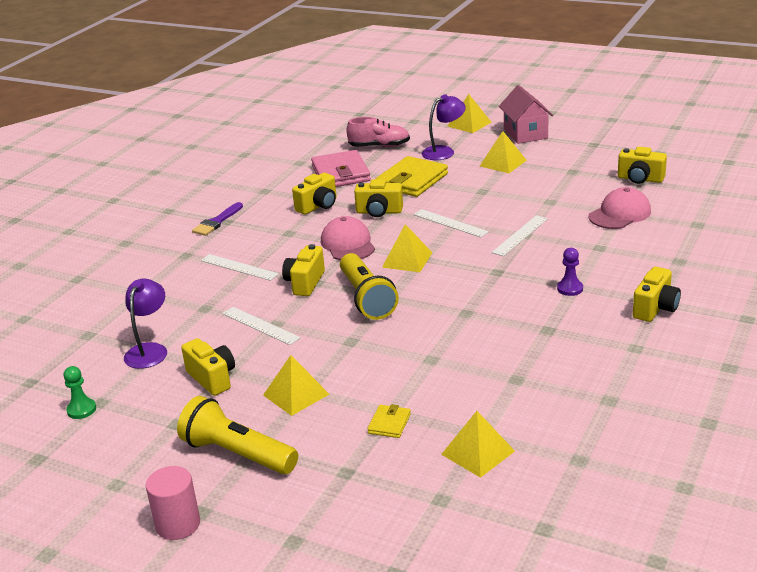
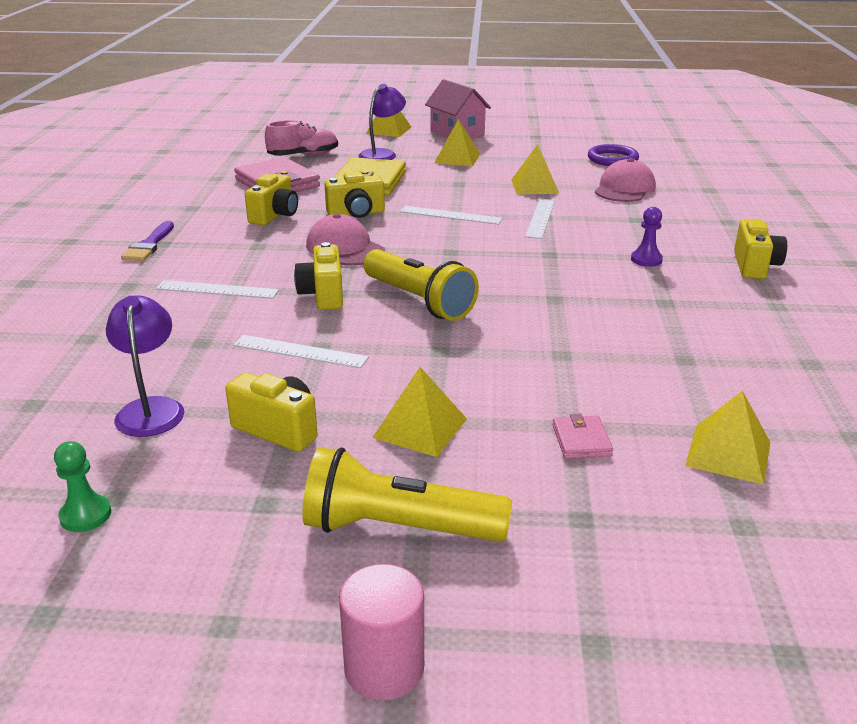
camera: 25 degrees left, 0 degrees up
(389, 423) = (581, 440): yellow wallet -> pink wallet
(407, 259) = (433, 255): yellow pyramid -> yellow pyramid (535, 186)
(640, 179) = (612, 159): yellow camera -> purple ring

